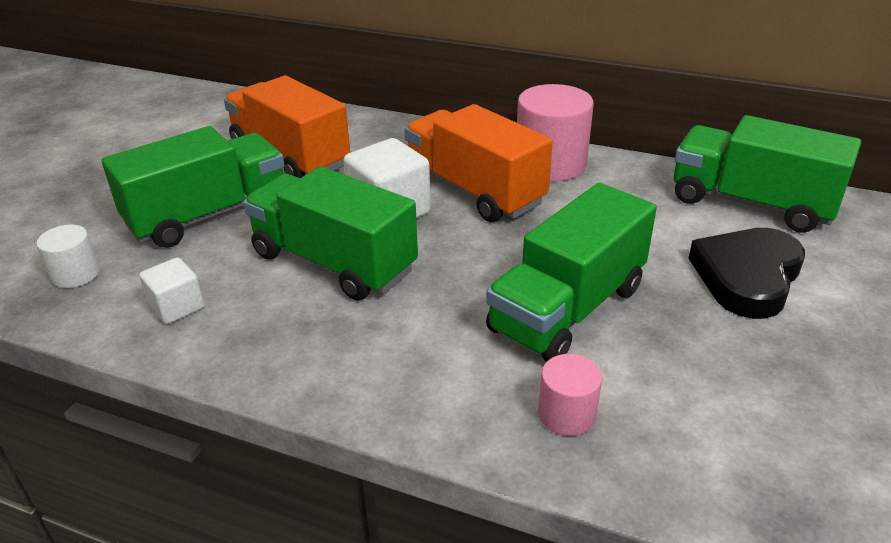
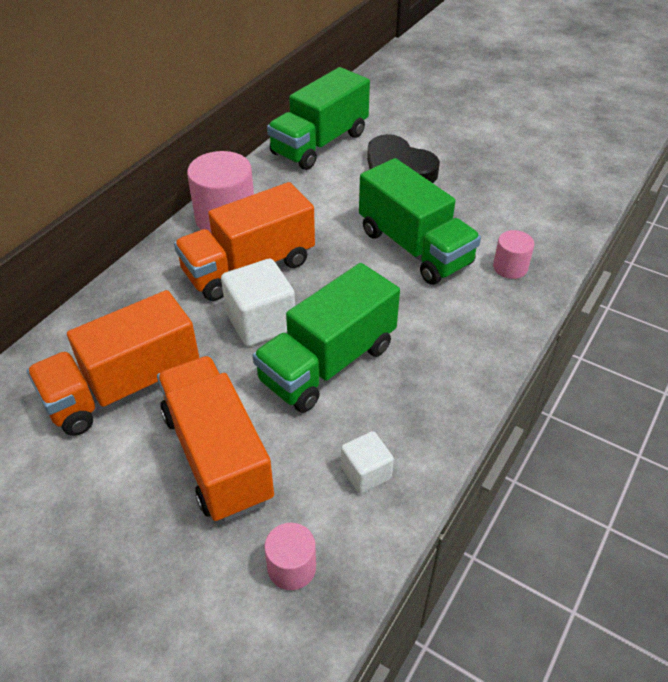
camera: 80 degrees left, 10 degrees up
(76, 274) = (291, 567): white cylinder -> pink cylinder
(208, 215) = (217, 456): green truck -> orange truck

